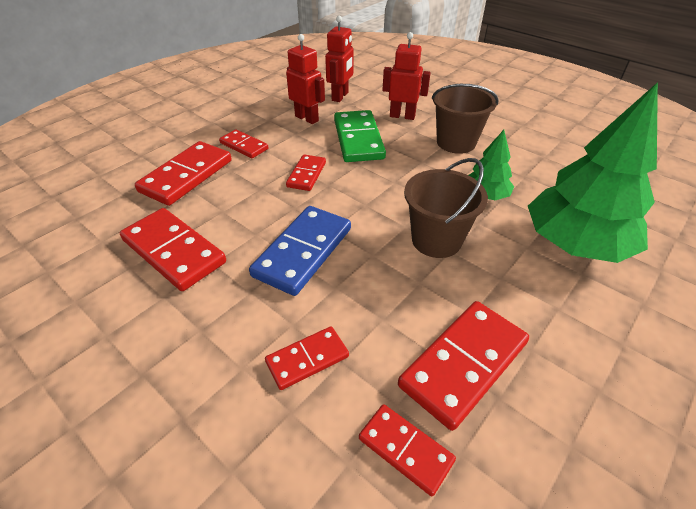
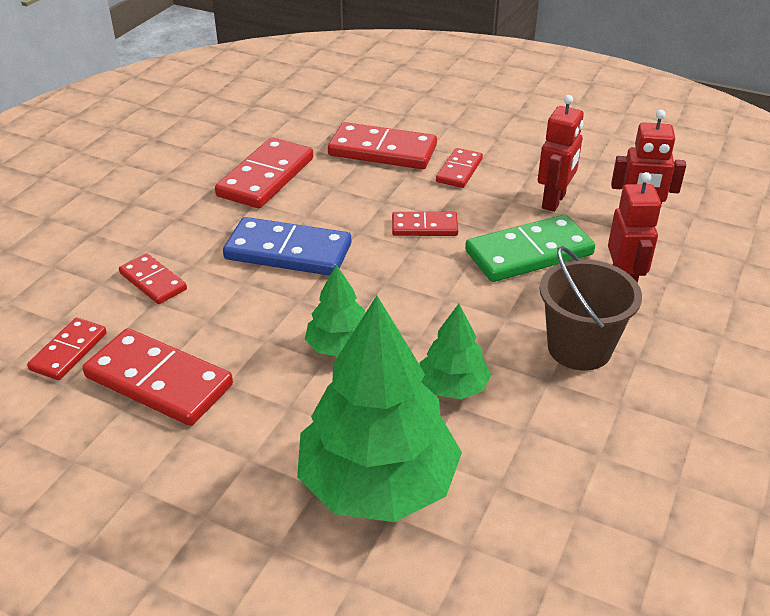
camera: 75 degrees right, 5 degrees down
(436, 240) = (340, 346): brown bucket -> green tree

